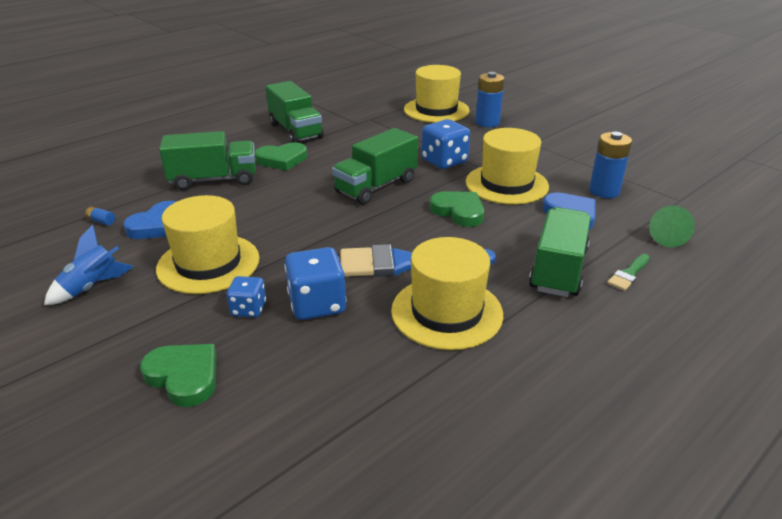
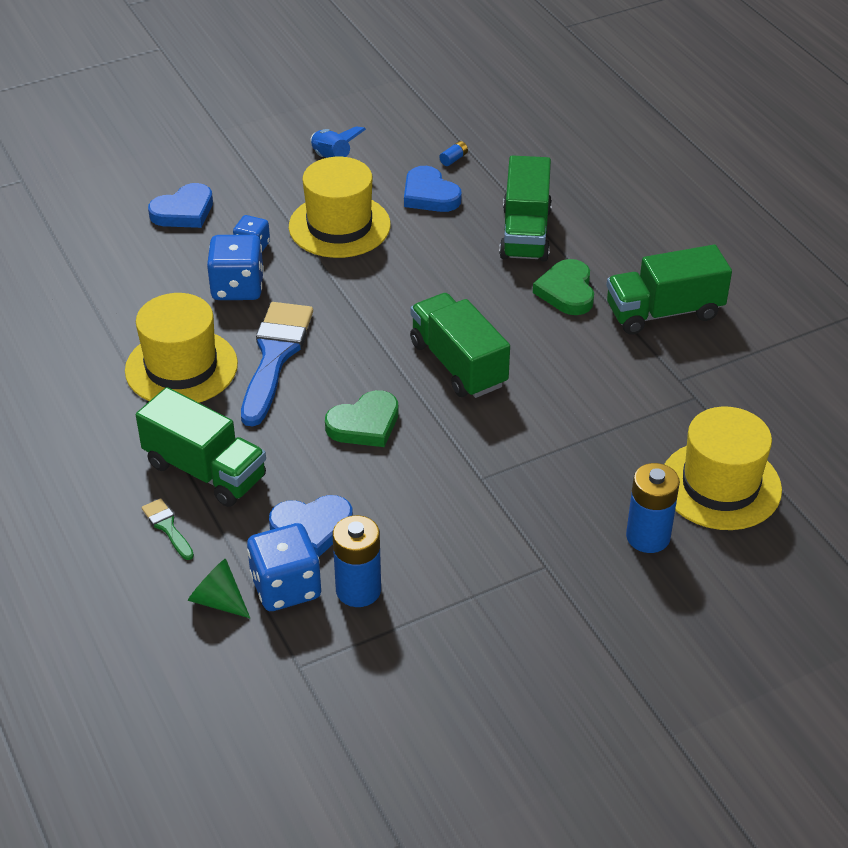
camera: 105 degrees right, 10 degrees up
(184, 376) = (184, 211): green heart -> blue heart
(444, 161) = (512, 446): blue dice -> blue dice (286, 587)
(506, 184) = (418, 491): yellow hat -> none

